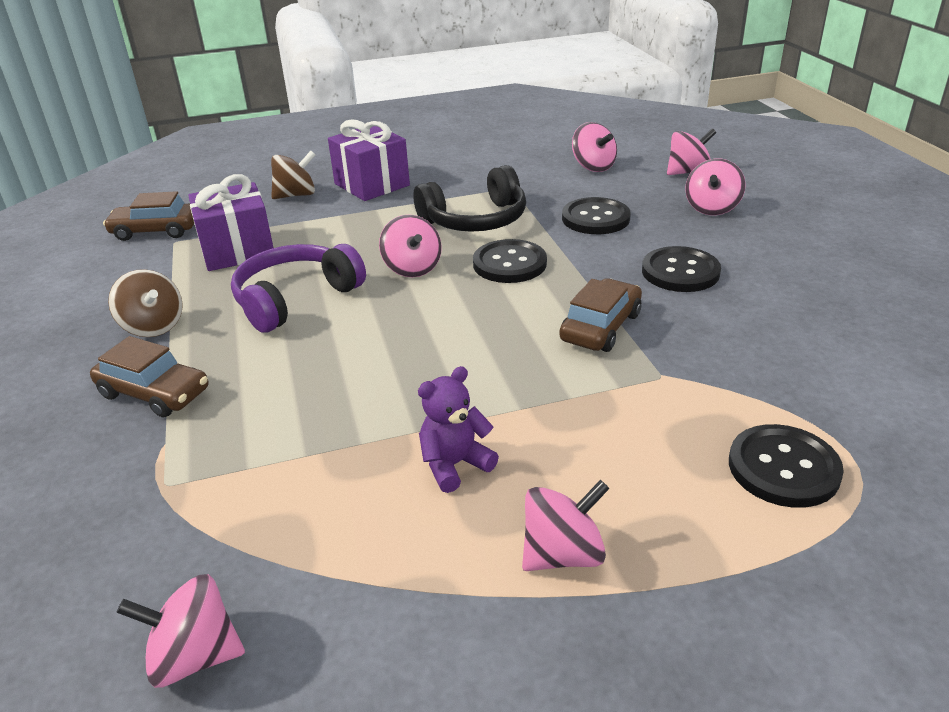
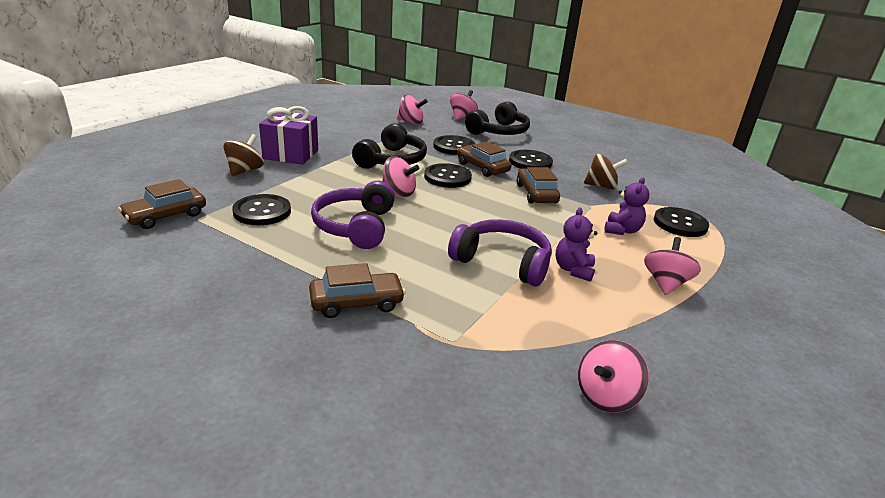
camera: 45 degrees left, 5 degrees down
(153, 326) = (283, 270): brown spinning top -> brown spinning top (601, 186)
(237, 250) = (262, 211): purple gift -> black button
(380, 411) = (502, 262): none -> purple headphones
(585, 262) = (482, 167): none -> brown car
(644, 436) = (622, 230): none -> purple teddy bear
(712, 208) = (499, 131): pink spinning top -> black headphones

